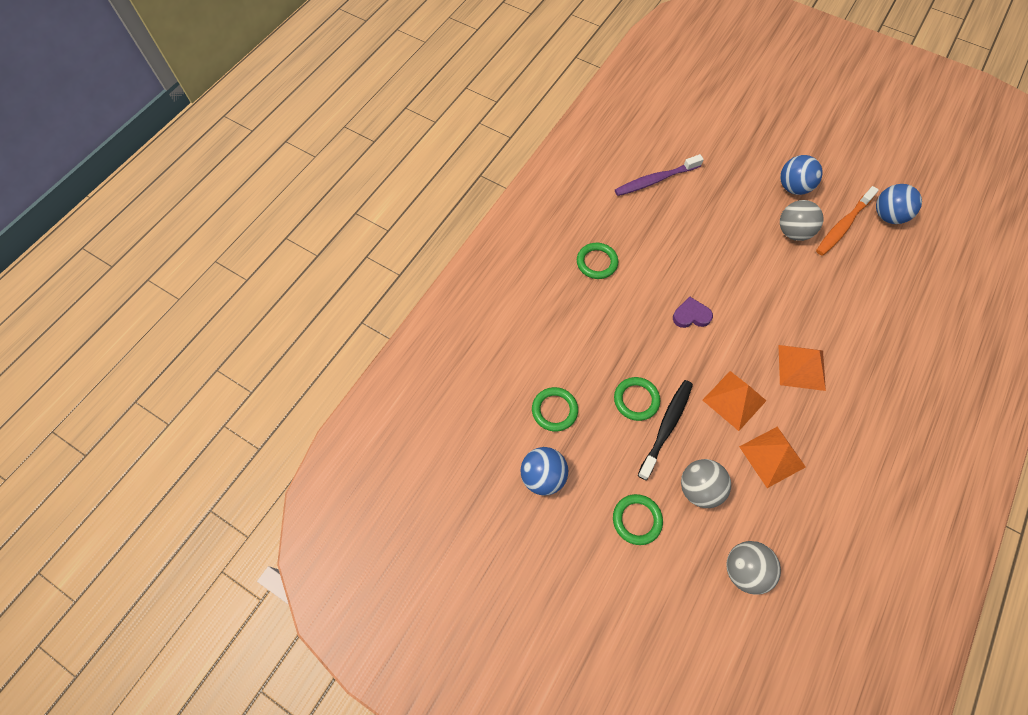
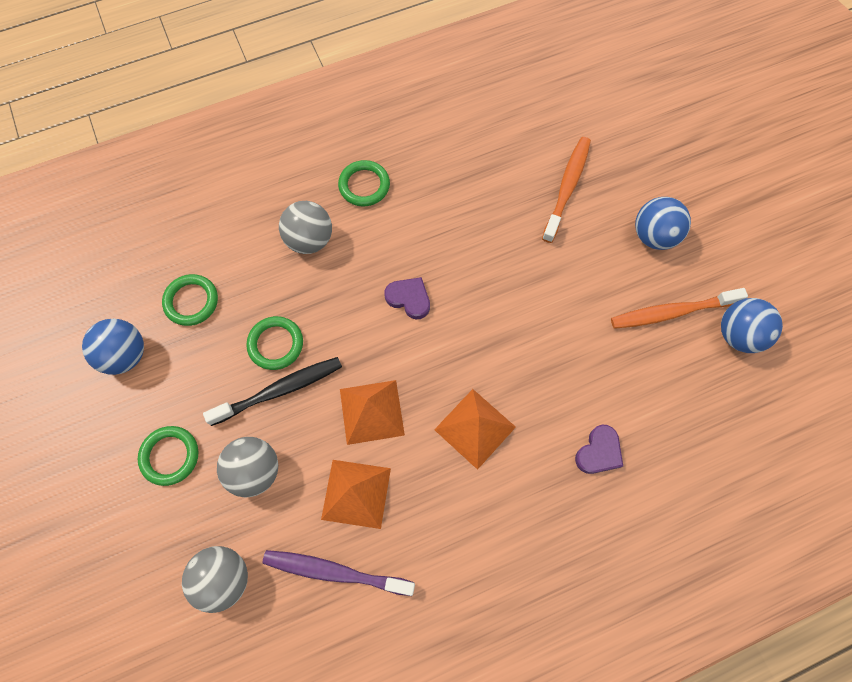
camera: 35 degrees right, 5 degrees up
(655, 180) = (505, 138): purple toothbrush -> purple toothbrush (335, 572)
(719, 189) = (567, 188): none -> orange toothbrush
(793, 232) = (605, 283): grey ball -> grey ball (309, 240)
(879, 333) = (599, 452): none -> purple heart

